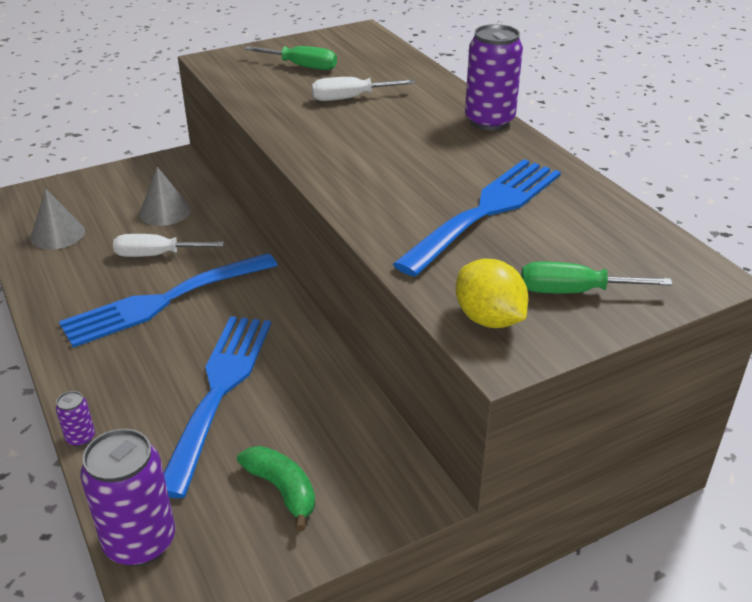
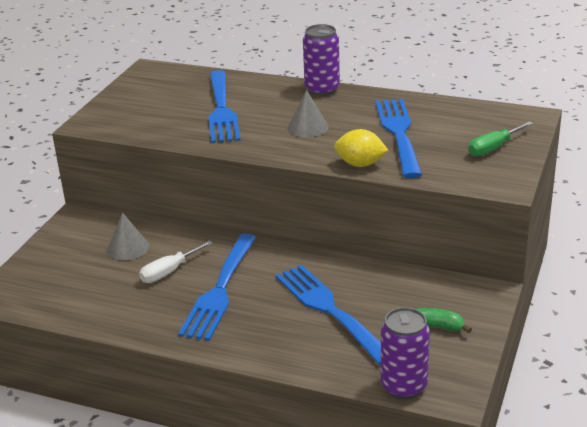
camera: 40 degrees left, 5 degrees down
(57, 234) = (78, 296): grey cone -> grey cone (308, 127)
(80, 438) = (295, 371): purple can -> none
(302, 66) = (154, 105): green screwdriver -> none
(350, 98) = (222, 110): white screwdriver -> blue fork
(489, 319) = (479, 177): yellow lemon -> yellow lemon (360, 164)

